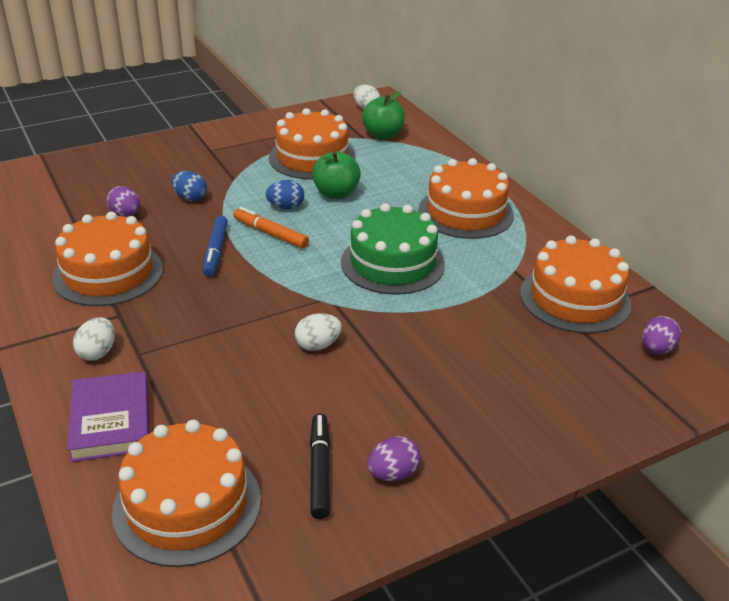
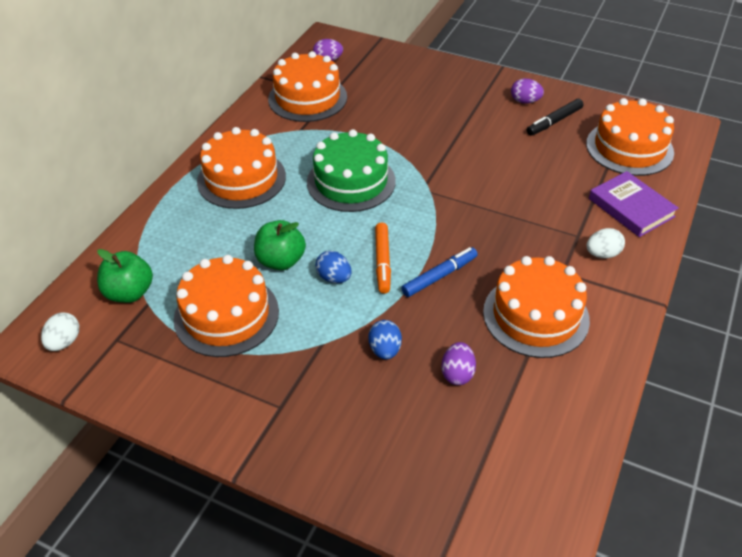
camera: 125 degrees left, 10 degrees up
(111, 420) = (631, 207): purple book -> purple book turned 75 degrees counterclockwise
(318, 345) = (473, 169): white egg -> none

